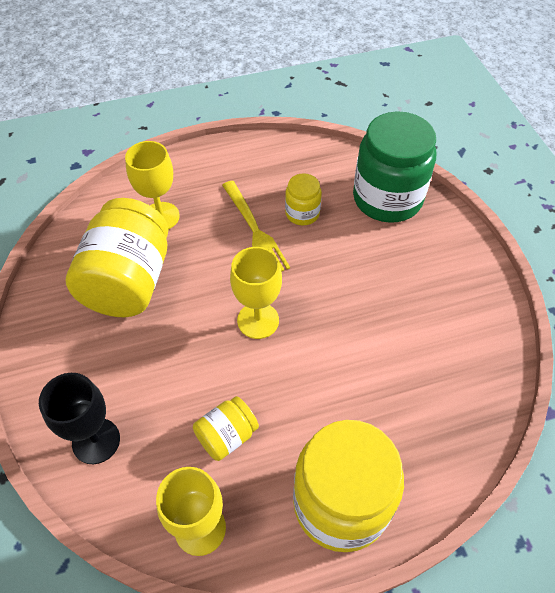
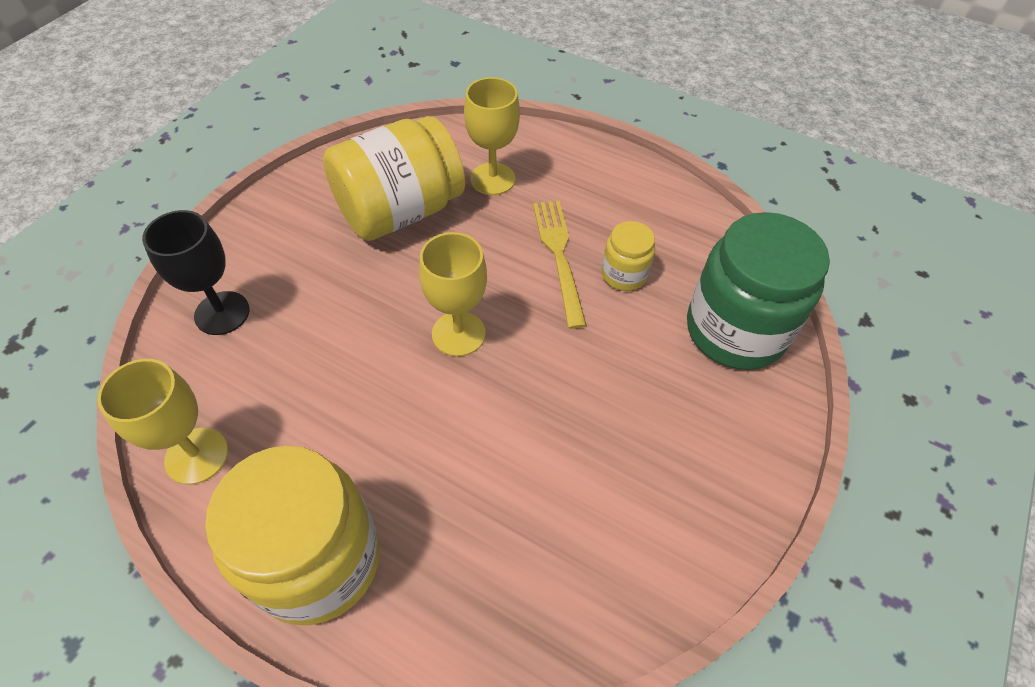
camera: 45 degrees right, 0 degrees up
(227, 436) = (309, 404): yellow jar -> none
(255, 231) = (558, 255): yellow fork -> yellow fork turned 150 degrees clockwise

